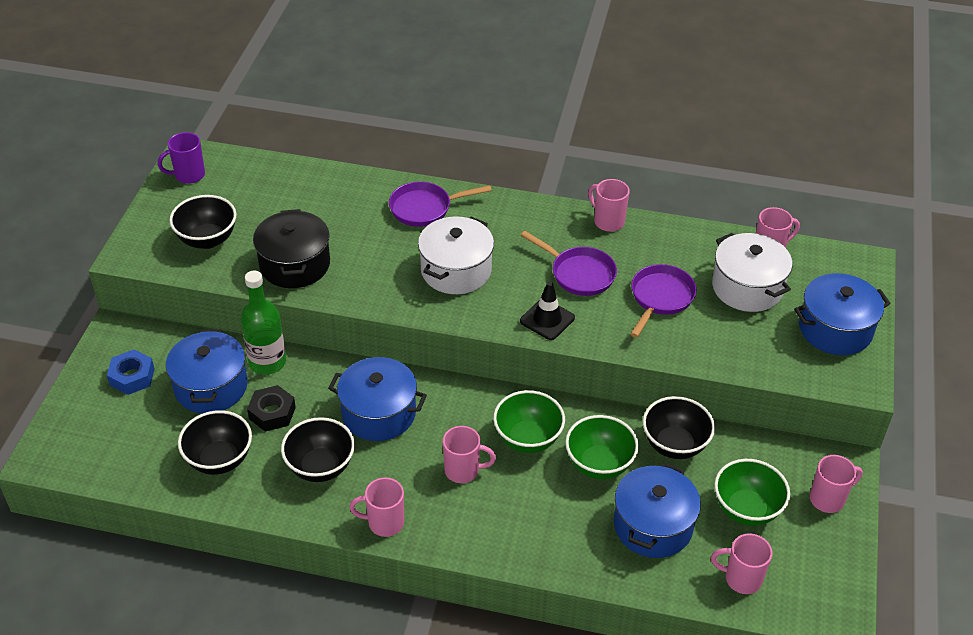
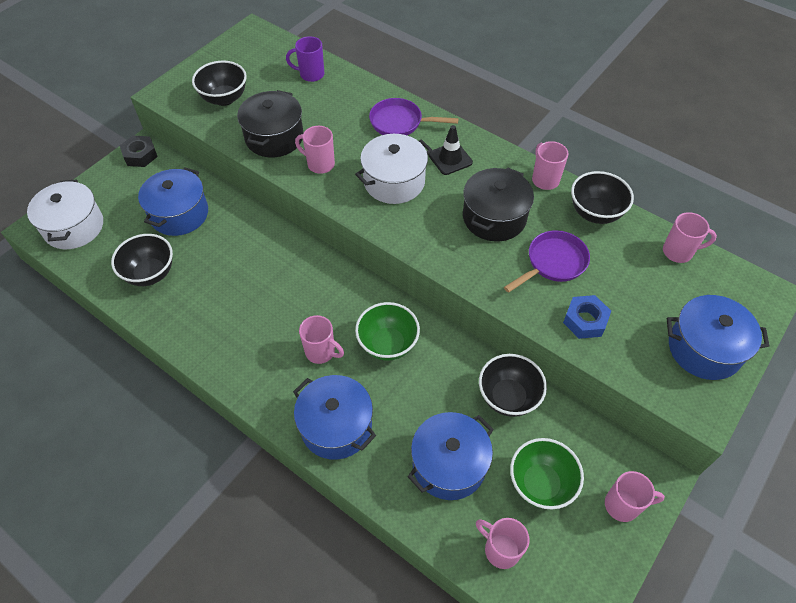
camera: 25 degrees right, 10 degrees up
(132, 377) = (132, 187): blue nut -> blue nut (585, 320)
(188, 175) = (242, 46): purple mug -> purple mug (311, 74)
(267, 362) = (229, 208): green bottle -> none
(272, 413) = (209, 250): black nut -> black nut (140, 155)
(320, 467) = (217, 307): black bowl -> black bowl (595, 213)
(379, 413) = (285, 279): blue pot -> blue pot (336, 426)
(384, 523) = (236, 372): pink mug -> pink mug (320, 164)
(547, 319) = (444, 249): black traffic cone -> black traffic cone (450, 159)
(579, 274) = (494, 217): purple pan -> black pot
(599, 464) = (434, 389): green bowl -> none
(747, 287) = (639, 279): white pot -> white pot (74, 227)

